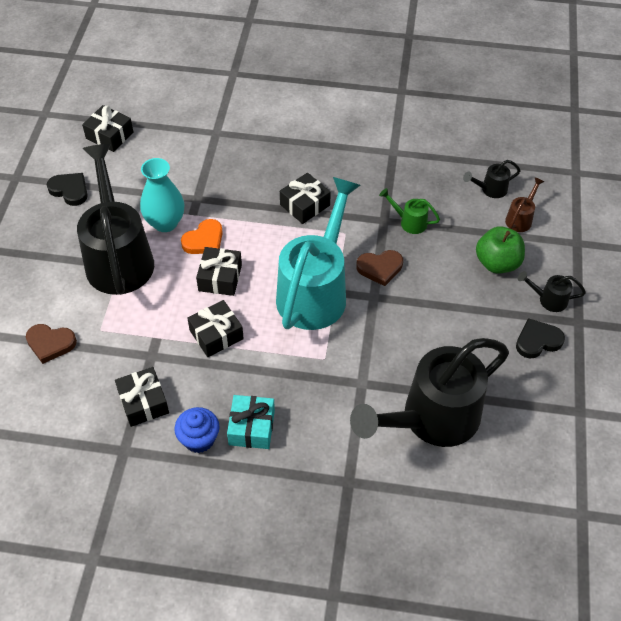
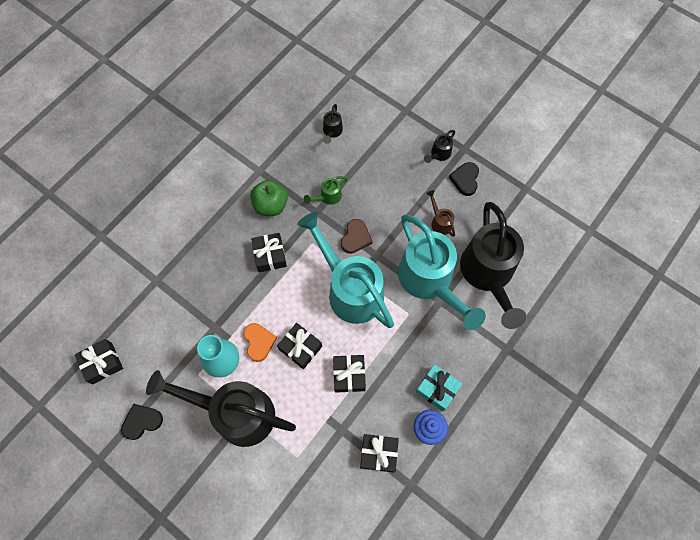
camera: 60 degrees left, 15 degrees up
(50, 344) = (288, 501): brown heart -> none
(379, 362) = (429, 281): none -> turquoise watering can
(497, 263) = (394, 165): green apple -> green apple (271, 205)
(520, 219) = (367, 130): brown watering can -> brown watering can (439, 222)

